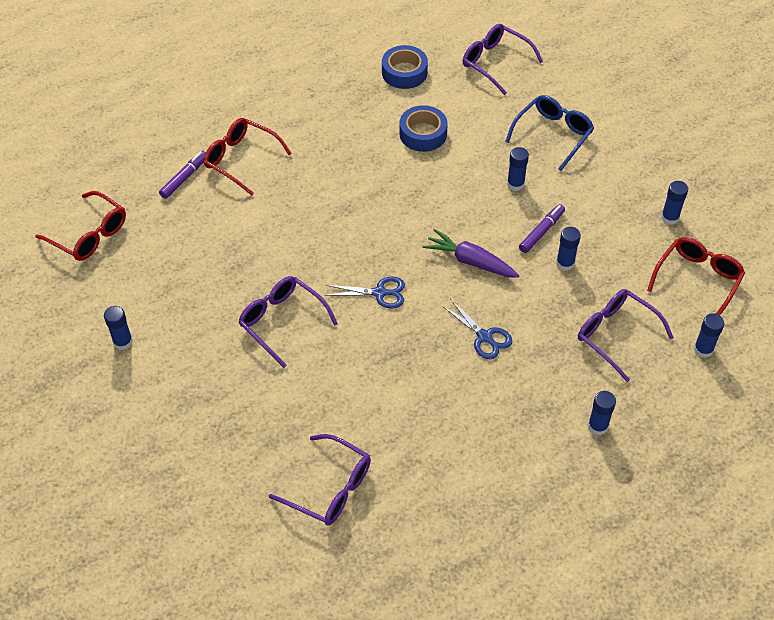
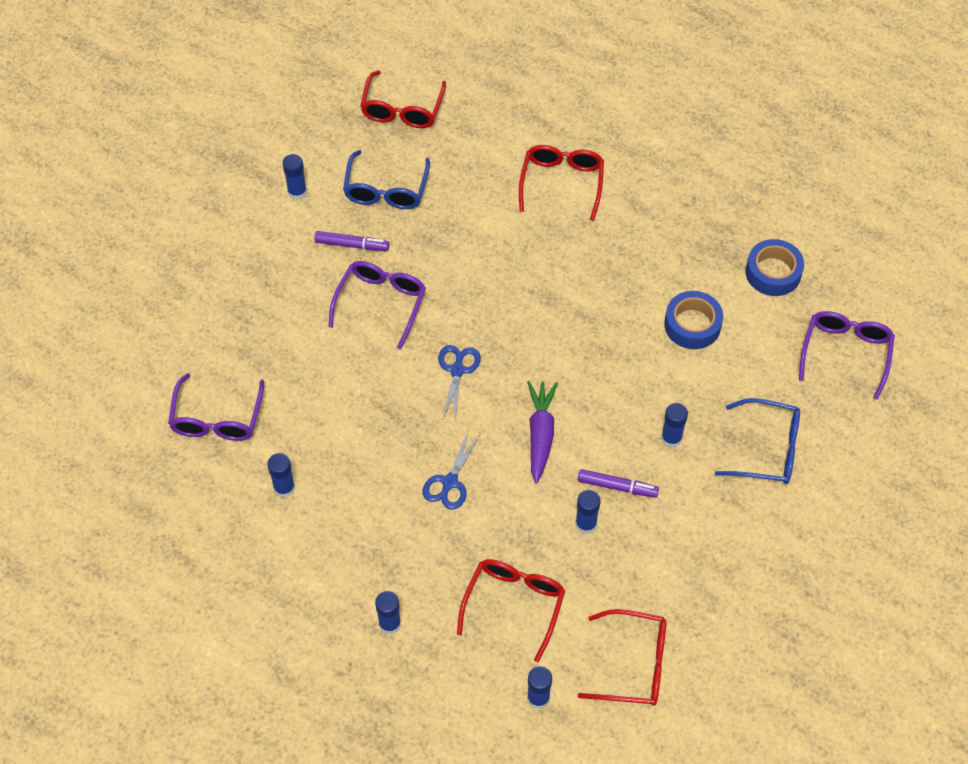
camera: 65 degrees right, 5 degrees up
(167, 276) = (386, 190): none -> blue glasses
(184, 178) = (511, 149): purple marker -> purple marker (352, 245)
(380, 293) = (457, 370): blue scissors -> blue scissors turned 150 degrees counterclockwise
(615, 335) = (514, 604): purple glasses -> red glasses
(670, 217) = (710, 609): blue glue stick -> blue glue stick (284, 488)

